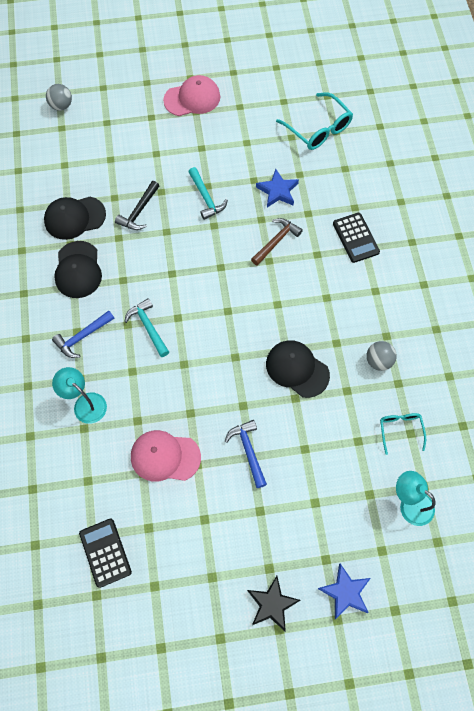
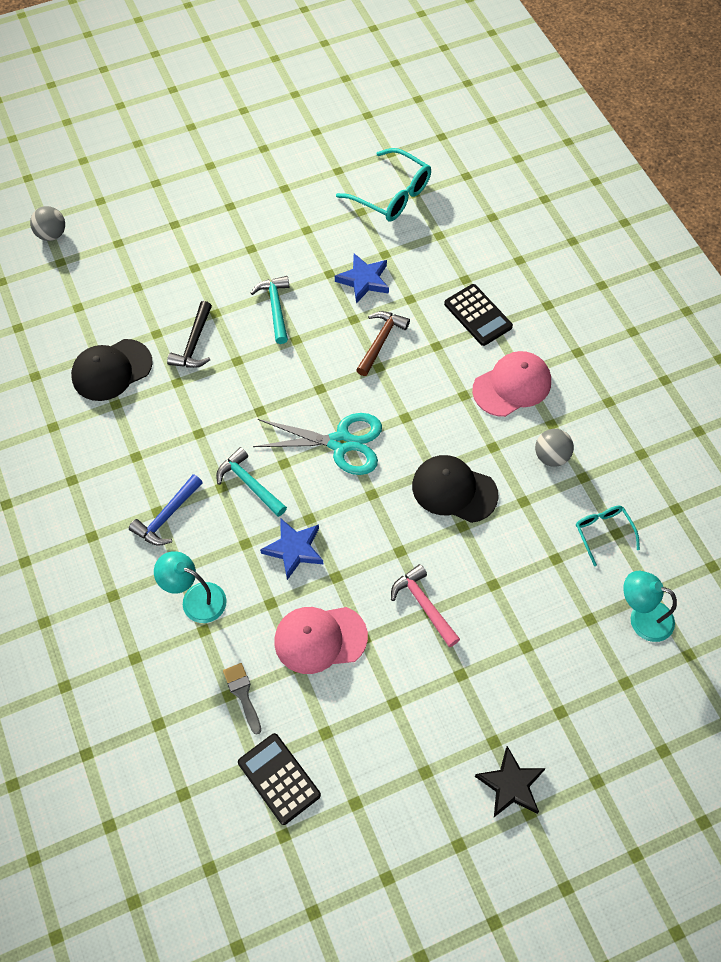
camera: 15 degrees left, 5 degrees down
(78, 270) = (136, 434): black cap -> none
(98, 483) = (243, 694): none -> grey brush
(192, 98) = (221, 190): pink cap -> pink cap (512, 386)
(206, 198) = (275, 308): turquoise hammer -> turquoise hammer turned 150 degrees counterclockwise
(224, 312) = (341, 443): none -> turquoise scissors
(248, 451) = (424, 605): blue hammer -> pink hammer
(345, 592) = (597, 745): blue star -> blue star (294, 549)

